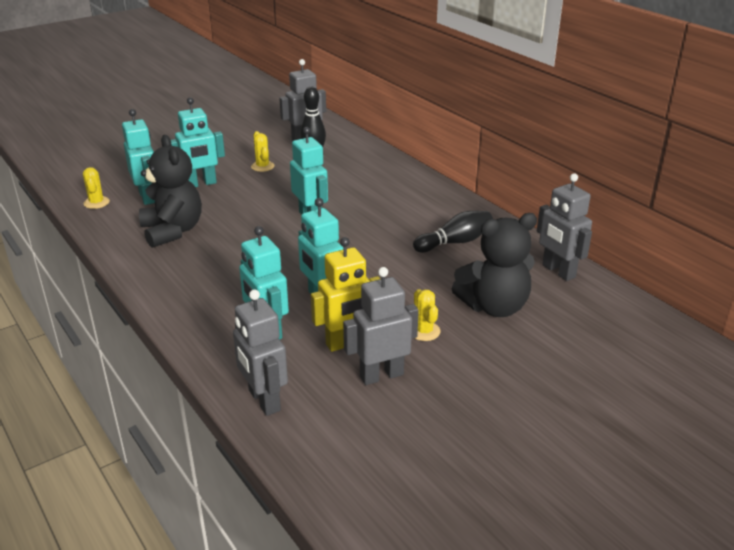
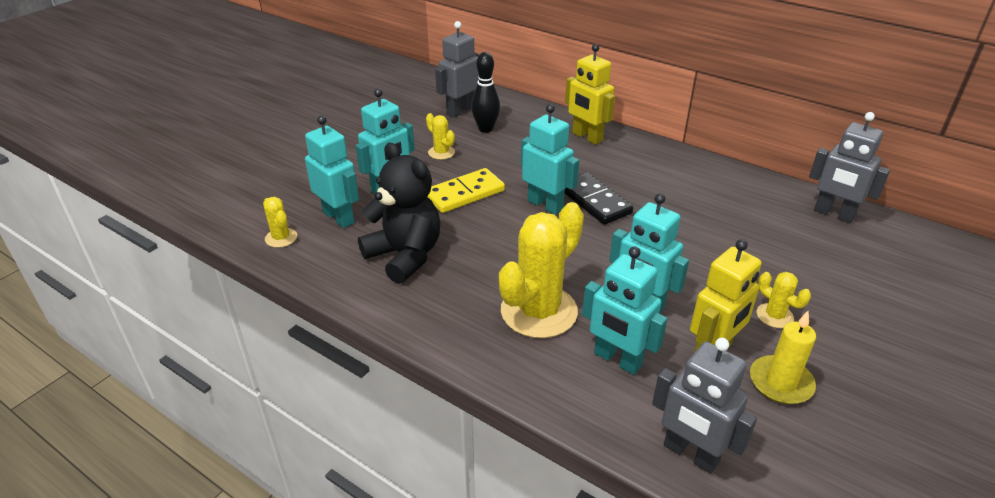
camera: 20 degrees left, 5 degrees up
(238, 287) = (539, 311): none -> yellow cactus
(254, 198) = (464, 193): none -> yellow domino
(353, 222) = (594, 201): none -> black domino
(381, 375) = (780, 382): grey robot -> yellow candle
(393, 175) = (587, 137): none -> yellow robot
(455, 242) = (713, 202): black bowling pin -> none
(494, 307) = (813, 269): black teddy bear -> none

